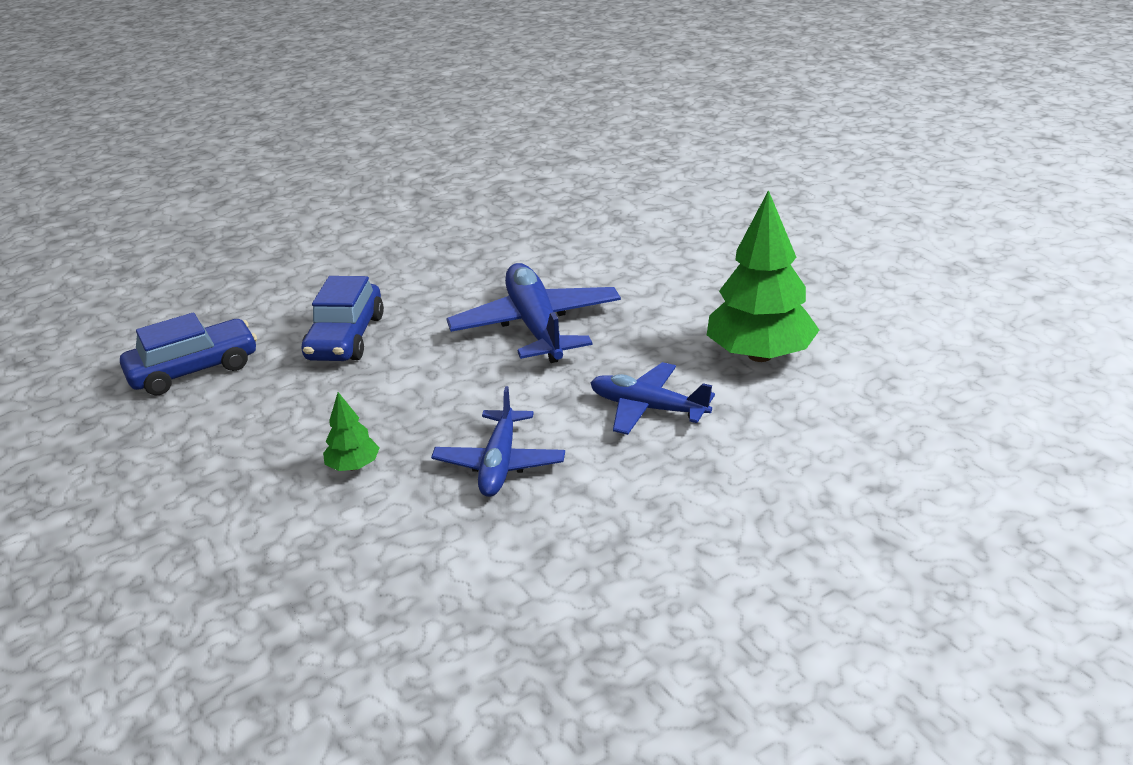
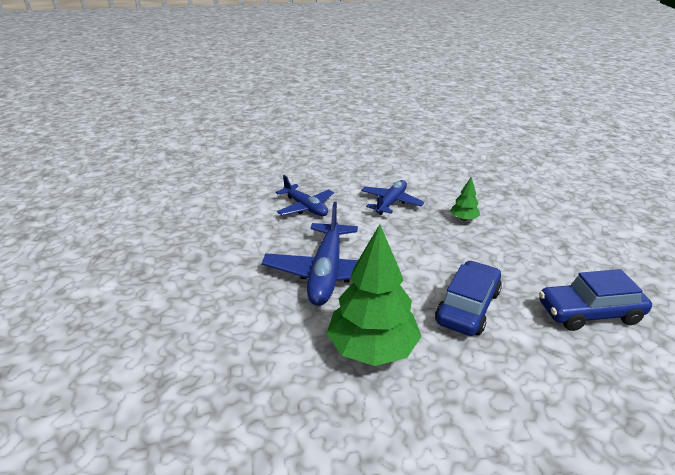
camera: 160 degrees left, 0 degrees up
(760, 355) = (224, 216): green tree -> green tree (372, 348)

